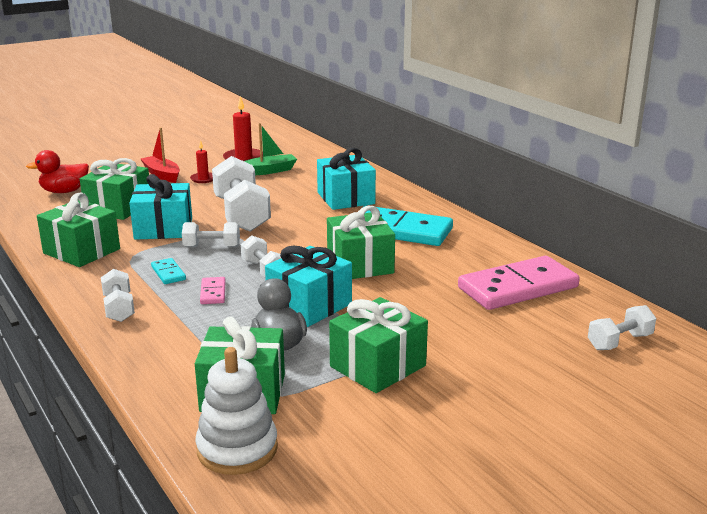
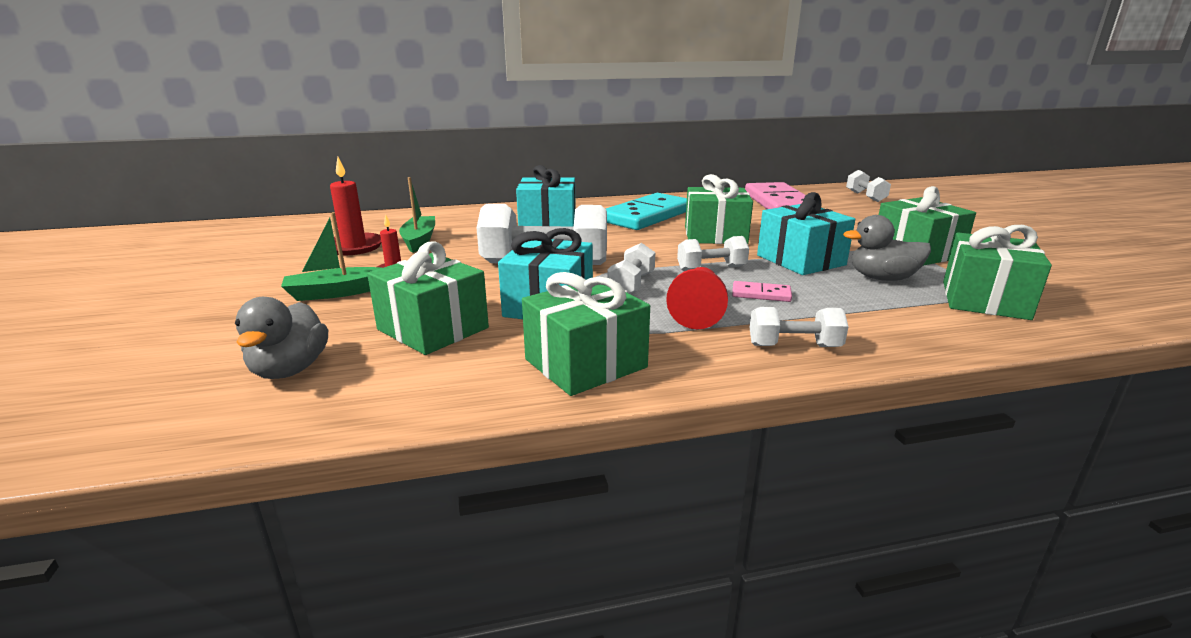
camera: 70 degrees left, 0 degrees up
(64, 191) = (290, 369): red duck -> grey duck
(162, 175) = (336, 293): red boat -> green boat
(168, 273) = (697, 312): turquoise domino -> red pawn
(237, 449) = (1088, 310): white stacking toy -> none

